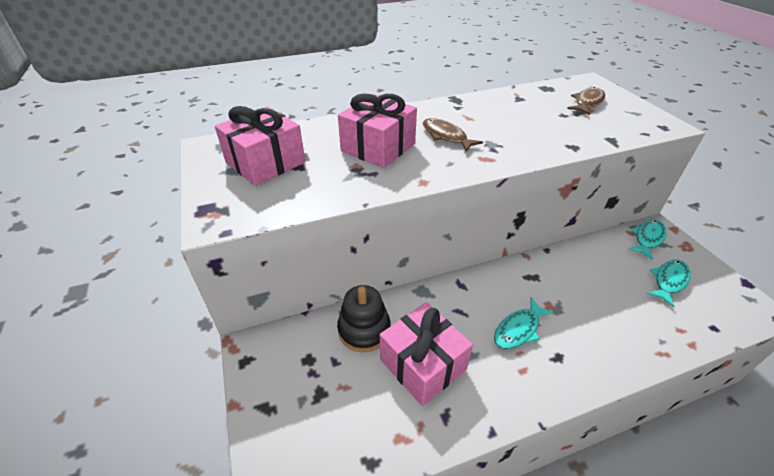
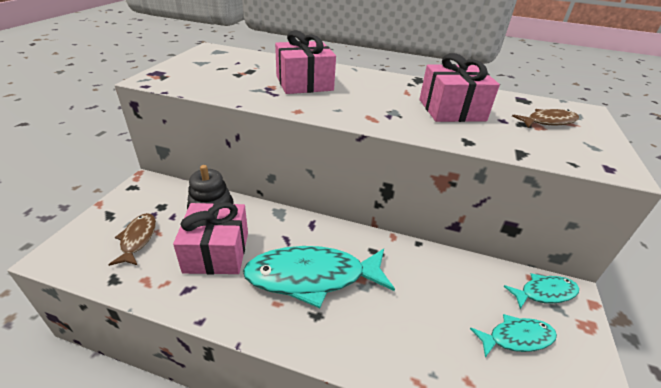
camera: 35 degrees right, 5 degrees down
(265, 163) = (224, 66): pink gift -> pink gift (451, 110)
(446, 136) = (365, 95): brown fish -> brown fish (138, 239)
(518, 329) = (312, 277): turquoise fish -> turquoise fish, size x1.93

